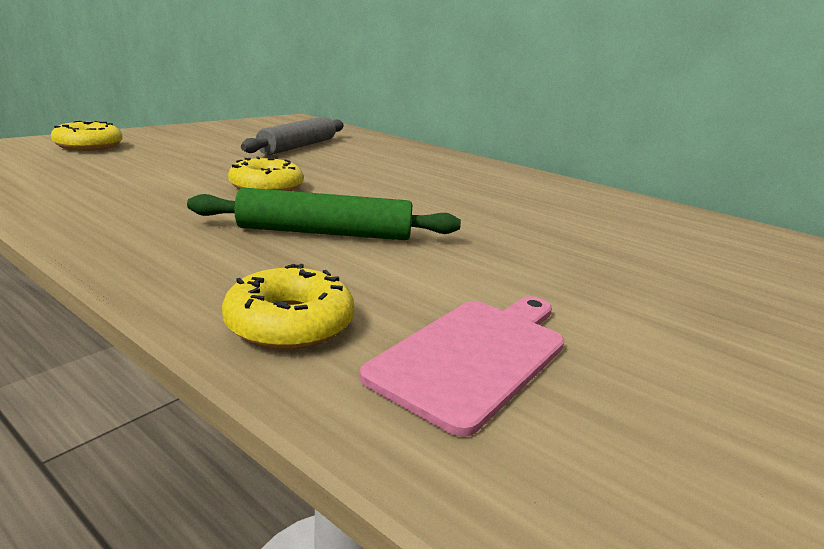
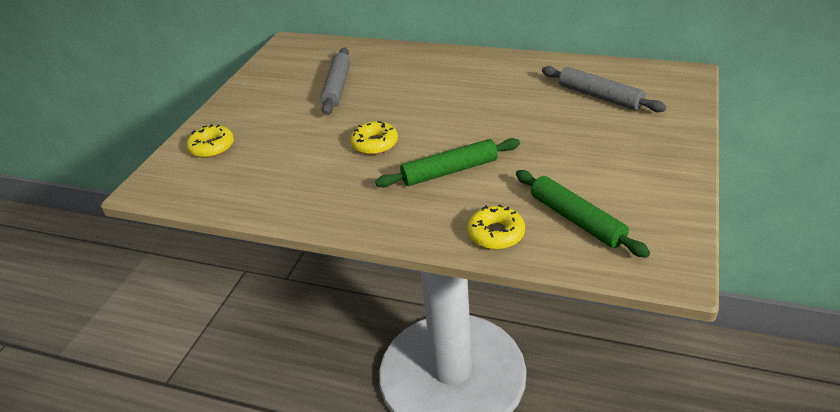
camera: 15 degrees left, 15 degrees up
(474, 355) = (576, 220): pink cutting board -> green rolling pin
(641, 229) = (599, 96): none -> grey rolling pin

